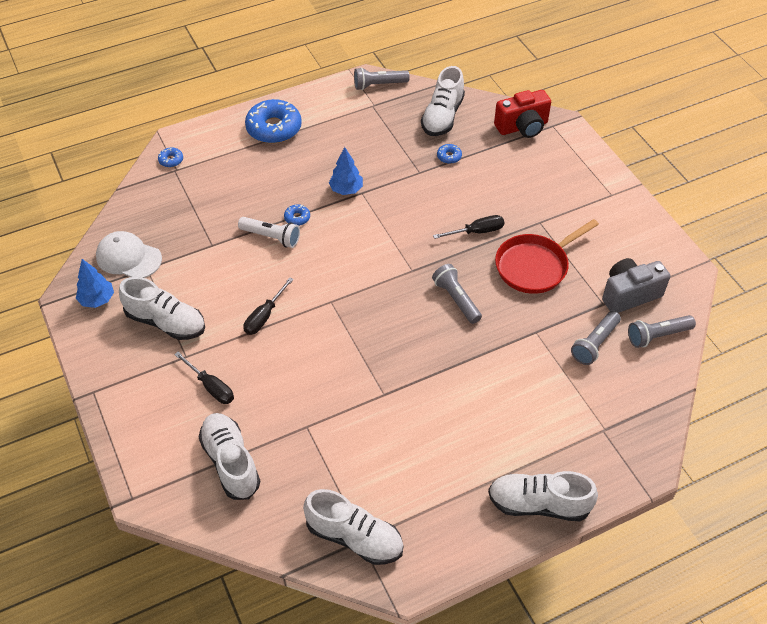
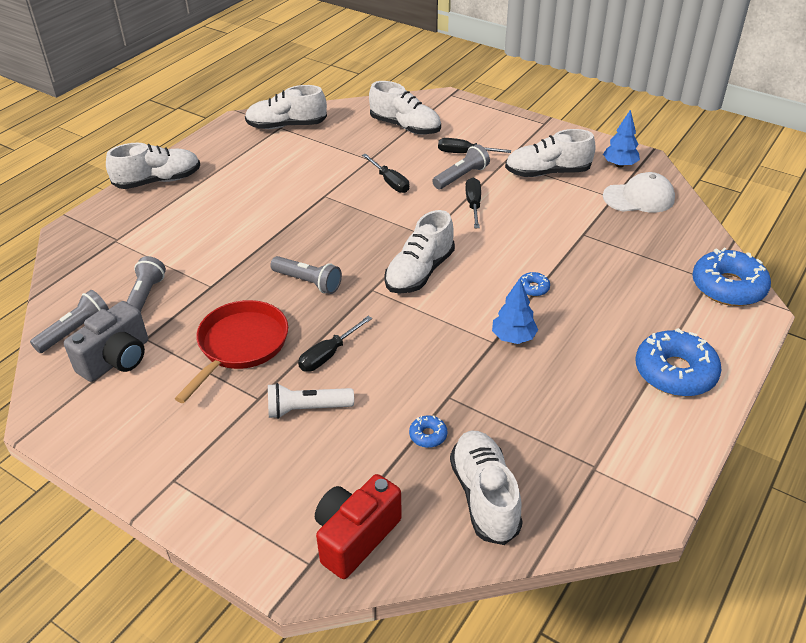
camera: 150 degrees right, 10 degrees down
(171, 160) = (728, 287): blue donut -> blue donut, size x2.30
(271, 237) = (538, 261): white flashlight -> white flashlight (307, 409)
(312, 382) = (390, 182): none -> black screwdriver
(365, 268) = (419, 272): none -> white shoe
(379, 85) = (621, 508): grey flashlight -> grey flashlight (461, 177)

